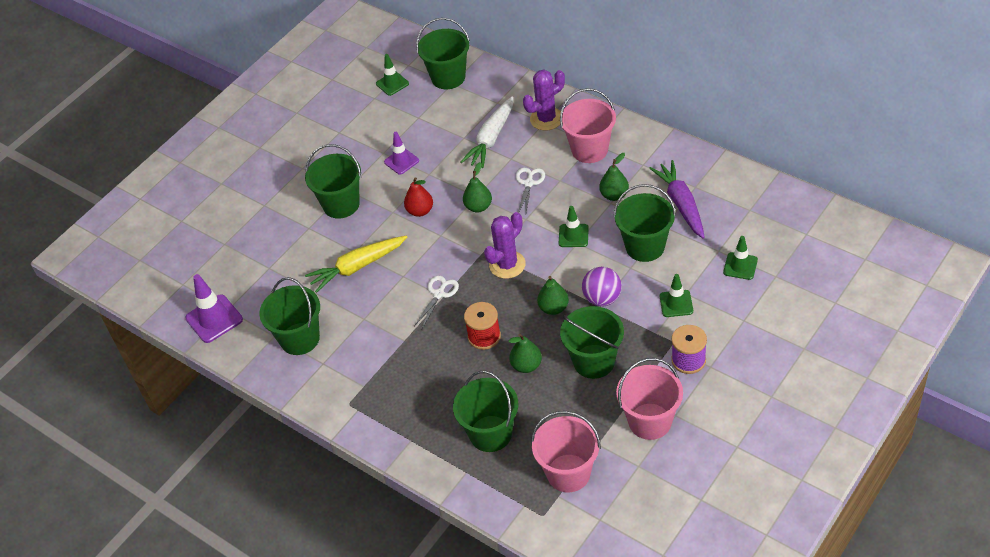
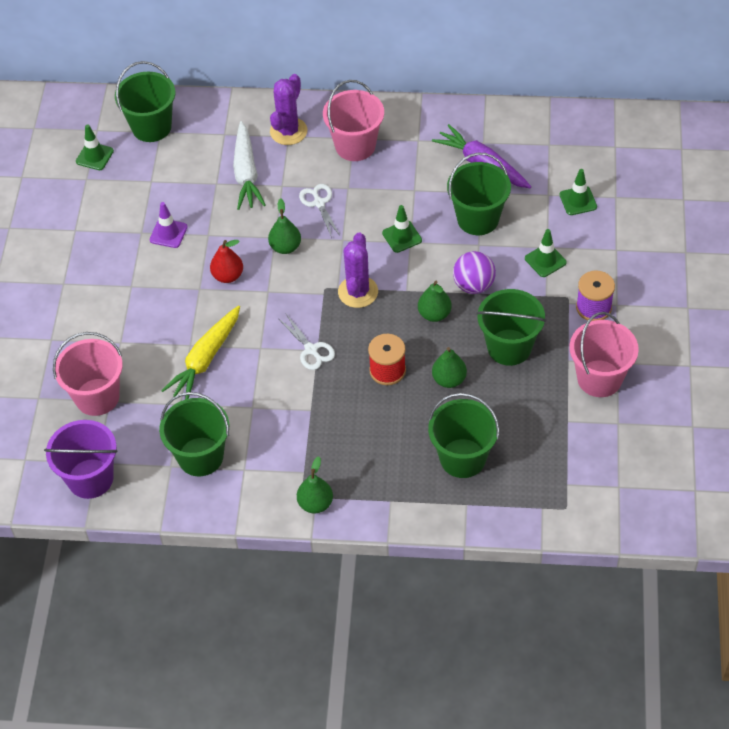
camera: 35 degrees left, 5 degrees up
(214, 319) = (90, 478): purple traffic cone -> purple bucket
(341, 204) = (137, 304): green bucket -> none
(439, 294) = (311, 350): white scissors -> white scissors turned 150 degrees clockwise
(568, 473) = (561, 459): pink bucket -> pink bucket (97, 397)
(614, 195) = (412, 181): green pear -> green pear (315, 503)

